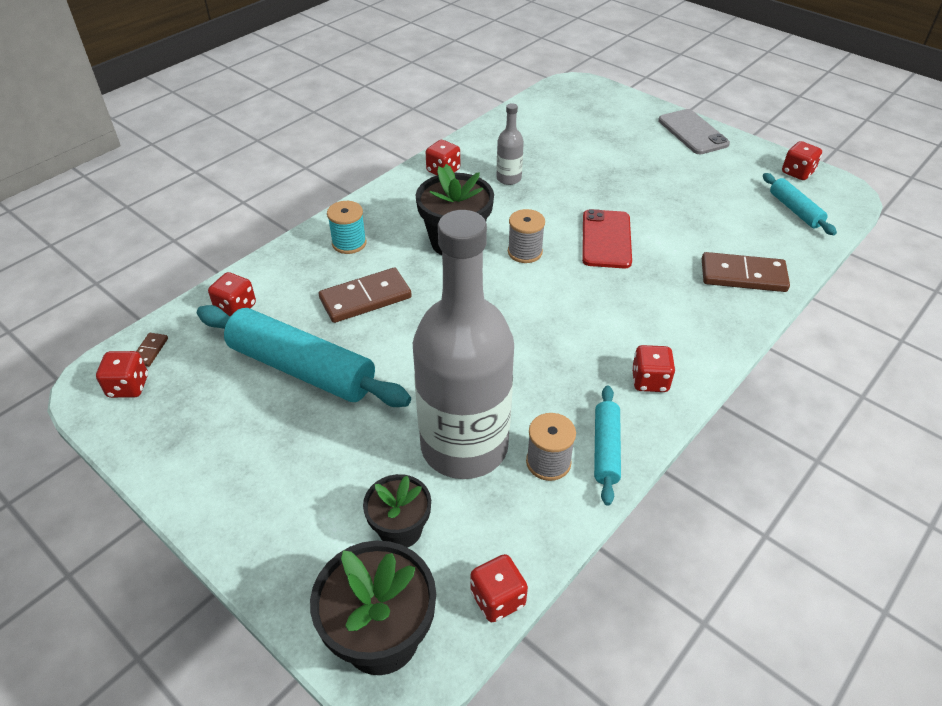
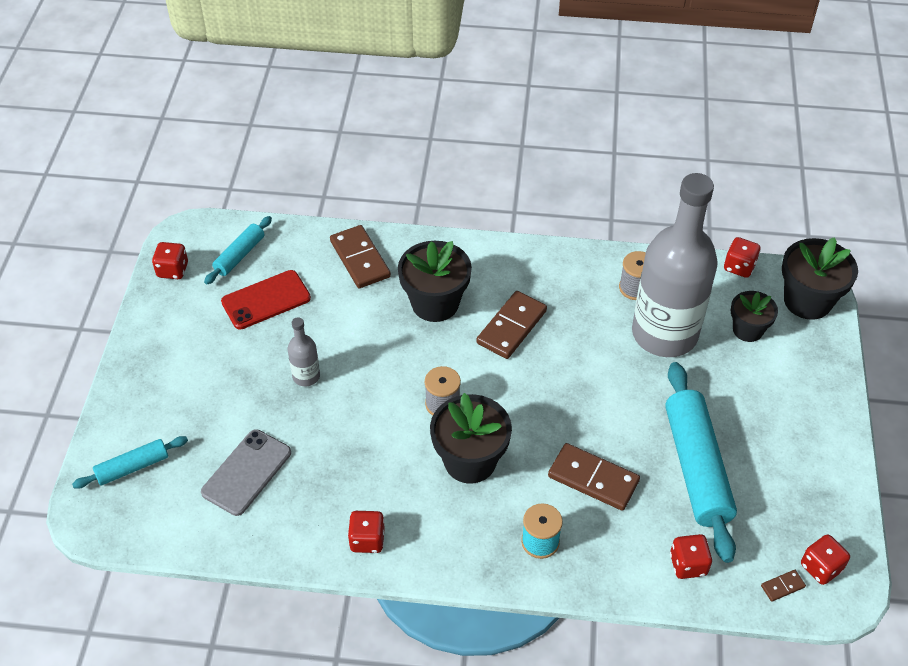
camera: 125 degrees left, 5 degrees up
(509, 178) = (339, 476): grey bottle -> grey bottle (306, 376)
(574, 333) = (511, 327): none -> brown domino
(605, 449) = (598, 266): turquoise rolling pin -> turquoise rolling pin (133, 467)
(606, 239) = (379, 358): red phone -> red phone (266, 300)
(646, 298) = (435, 303): none -> black flower pot
(649, 381) = (521, 269): red dice -> none
(692, 132) = (143, 367): grey phone -> grey phone (247, 472)

